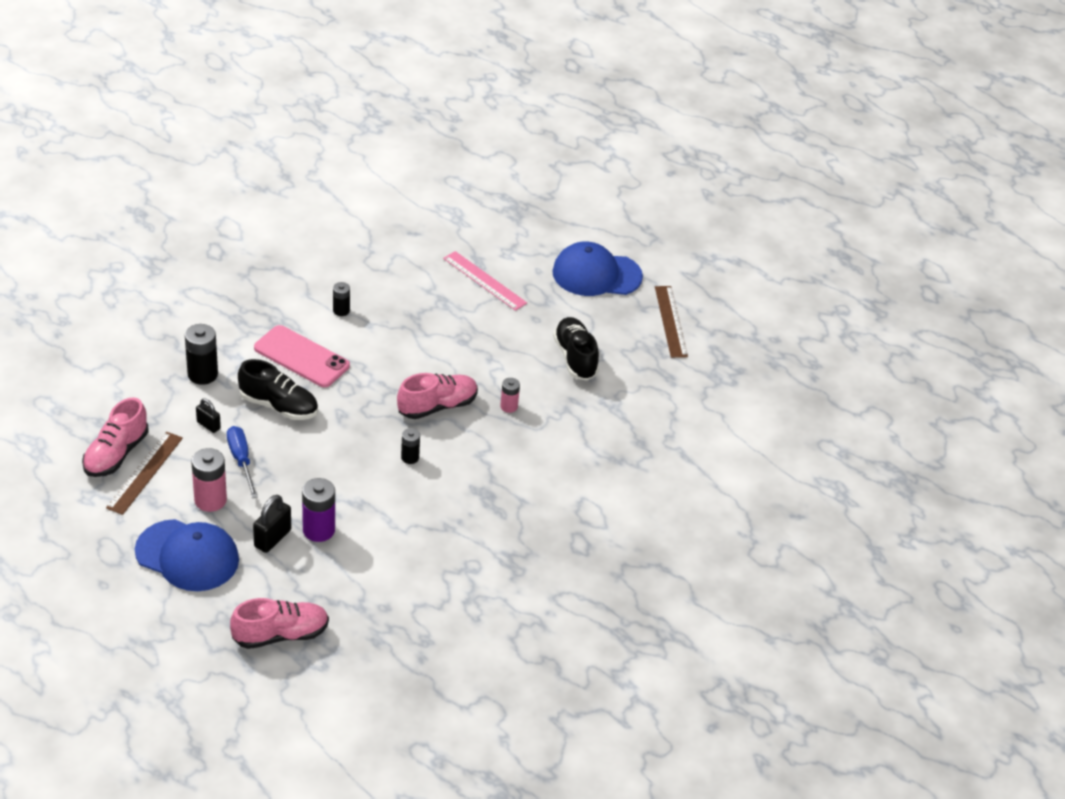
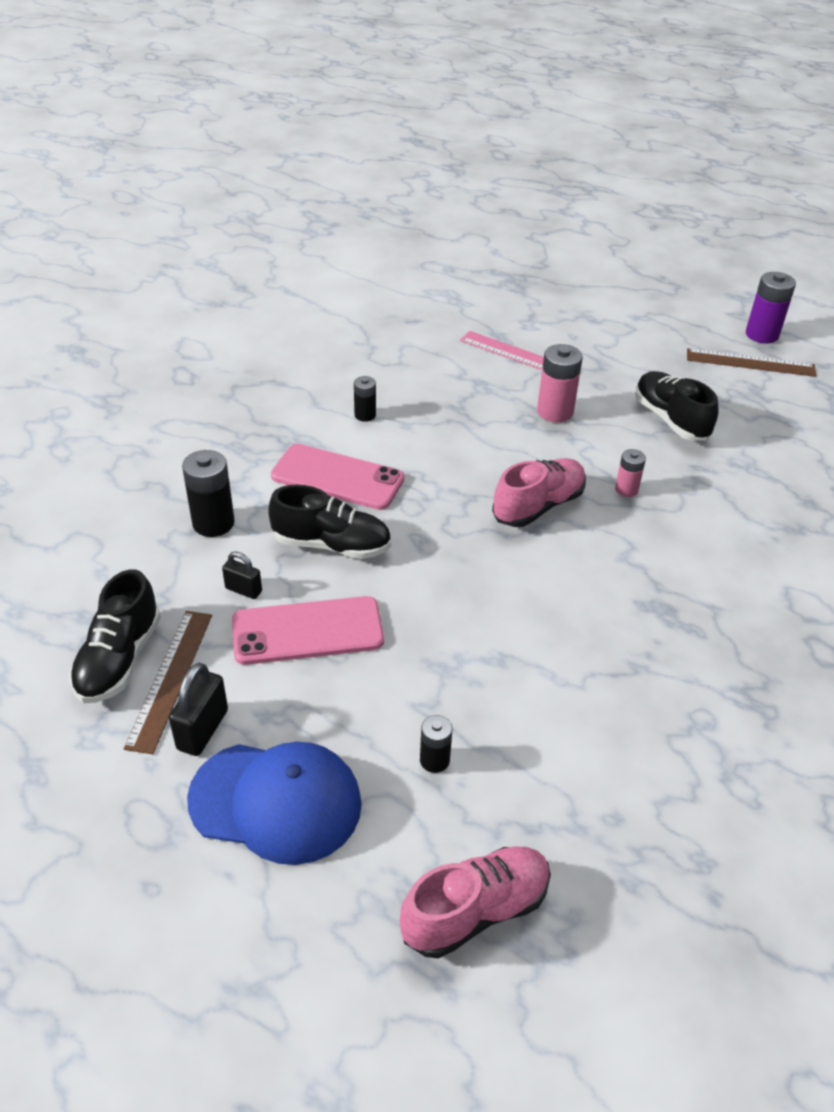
camera: 10 degrees left, 0 degrees up
(116, 454) = (119, 659): pink shoe -> black shoe
(210, 500) = (282, 700): pink battery -> pink battery (555, 411)
(241, 460) = (307, 631): blue screwdriver -> pink phone
(272, 538) = (397, 741): black padlock -> black padlock (202, 730)
(318, 530) = (459, 712): purple battery -> purple battery (761, 335)
(410, 457) = (536, 579): black battery -> black battery (434, 760)
(596, 274) = (638, 329): blue cap -> none
(671, 321) = (750, 362): brown ruler -> brown ruler turned 60 degrees counterclockwise

